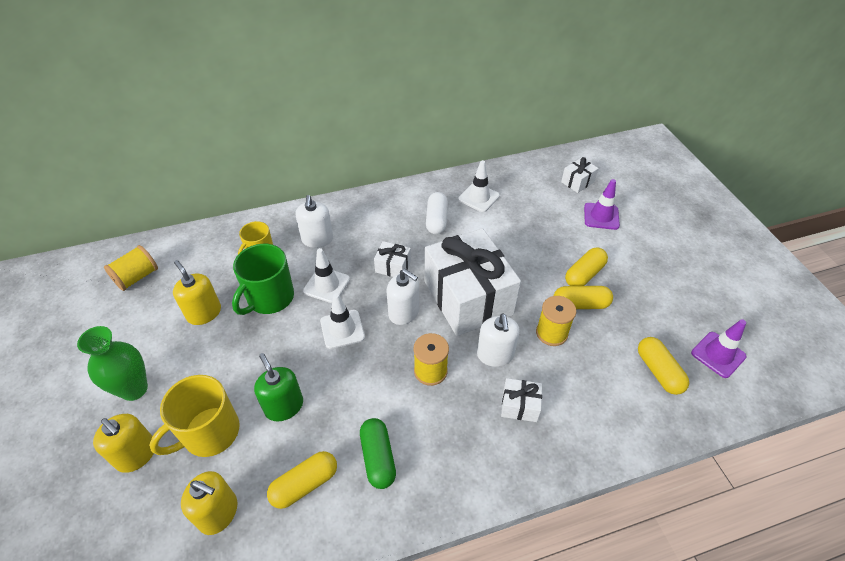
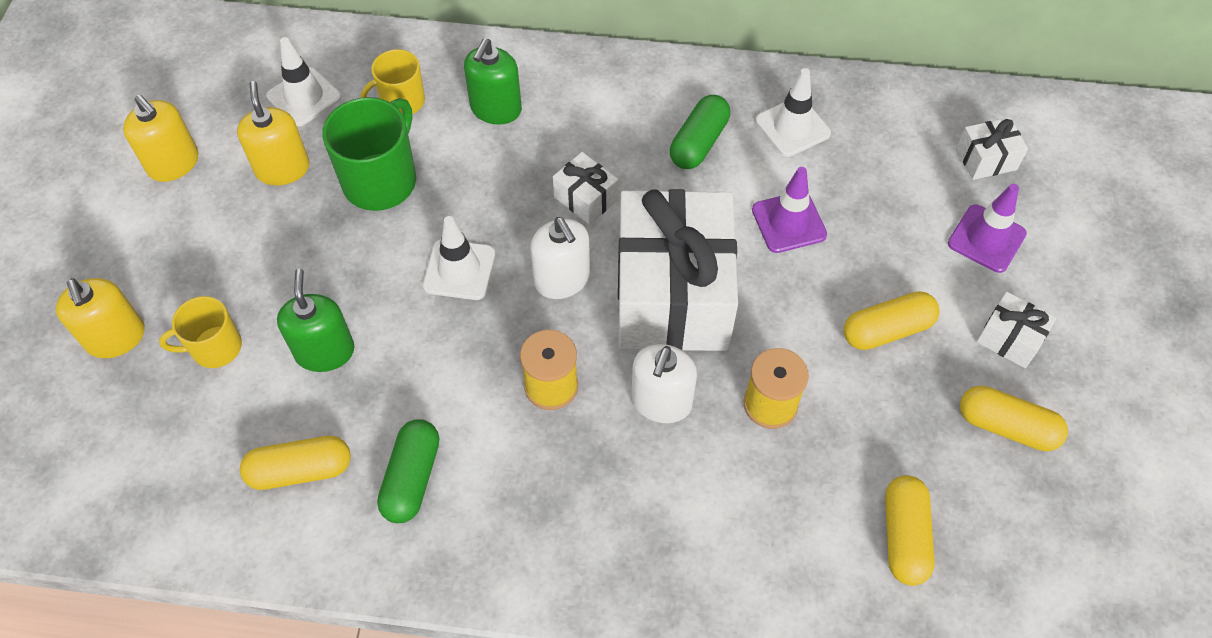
camera: 25 degrees right, 10 degrees up
(134, 389) = (148, 245): green vase -> none
(137, 277) = (218, 77): yellow spool -> none
(209, 433) = (215, 347): yellow mug -> yellow mug, size x0.62
(218, 513) = (180, 458): yellow soap dispenser -> yellow soap dispenser (173, 163)
(269, 298) = (381, 180): green mug -> green mug turned 150 degrees clockwise
(317, 239) = (496, 109): white soap dispenser -> green soap dispenser
(326, 285) = (472, 191): white traffic cone -> white traffic cone (304, 97)
(436, 220) = (699, 143): white capsule -> green capsule
(519, 406) = (651, 493): white gift -> white gift (1009, 339)
(580, 304) = (847, 377): yellow capsule -> yellow capsule (1006, 426)
(718, 354) = (1025, 553): purple traffic cone -> purple traffic cone (789, 222)

